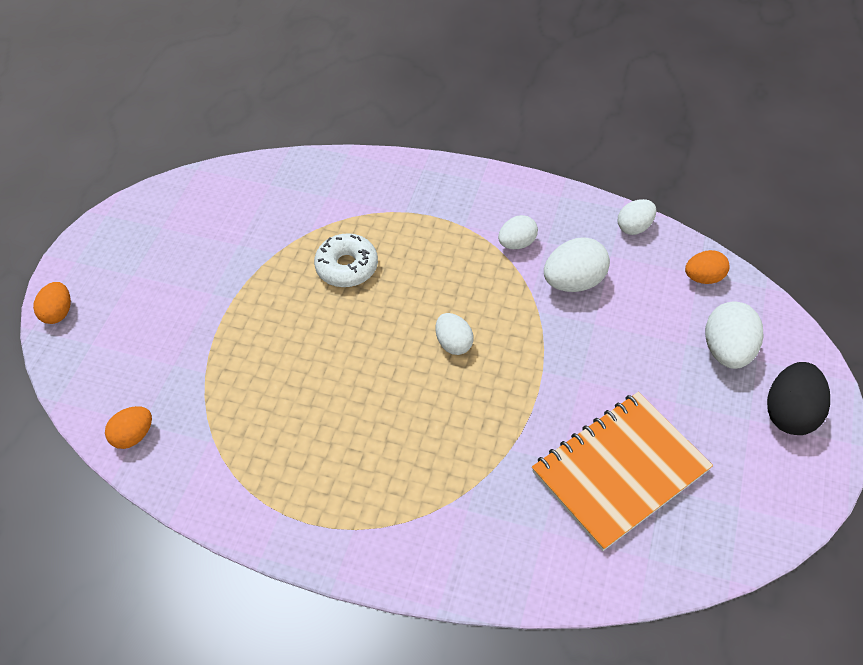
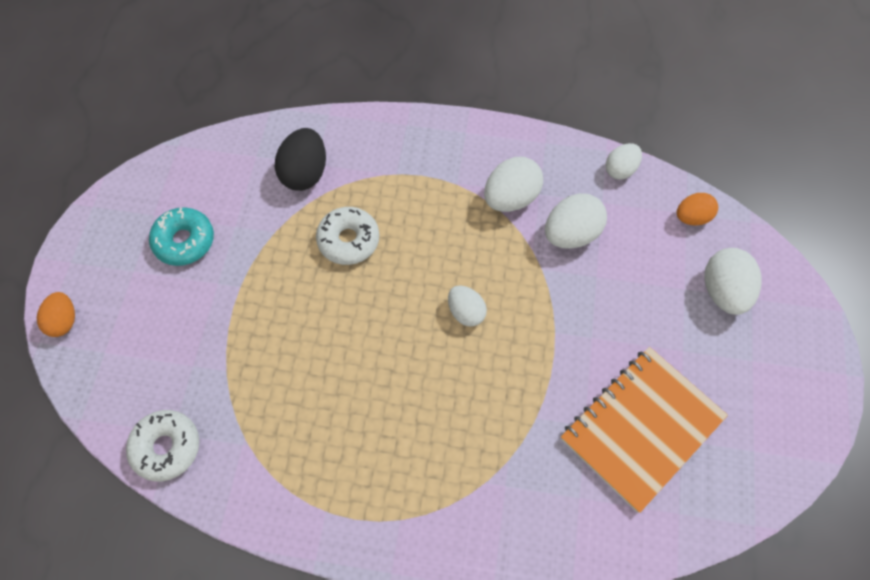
camera: 10 degrees left, 10 degrees up
(134, 436) = (166, 447): orange egg -> white donut
(187, 253) = (184, 241): none -> turquoise donut
(517, 243) = (511, 198): white egg -> white egg, size x1.56
(790, 413) = (788, 350): black egg -> black egg (305, 173)

